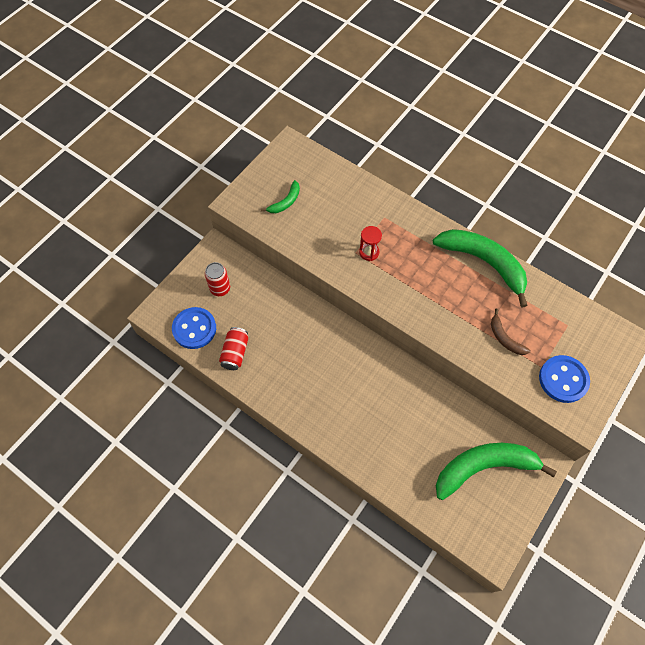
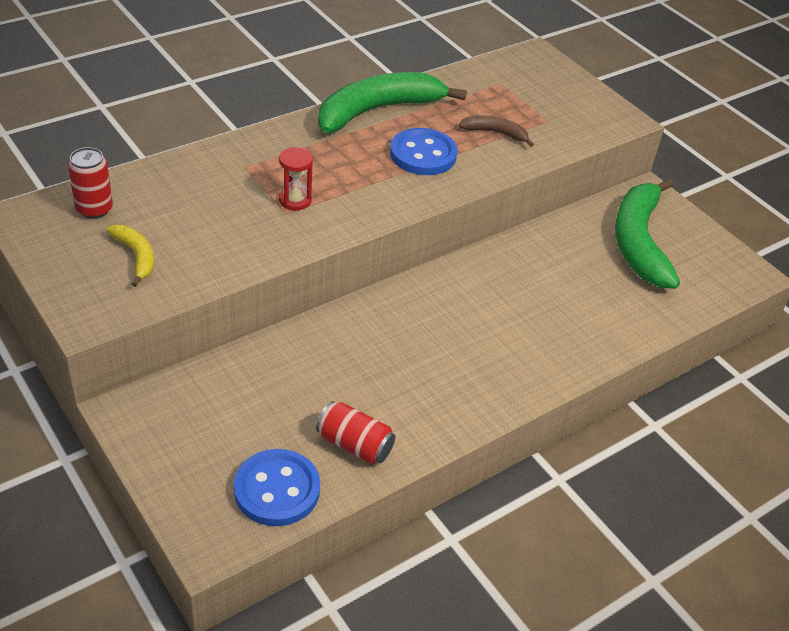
camera: 75 degrees left, 20 degrees down
(220, 288) = (215, 429): red can -> red can (94, 209)
(285, 202) = (136, 256): green banana -> yellow banana
(504, 338) = (495, 133): brown banana -> brown banana turned 150 degrees counterclockwise
(563, 379) = (570, 112): blue button -> blue button (423, 154)

